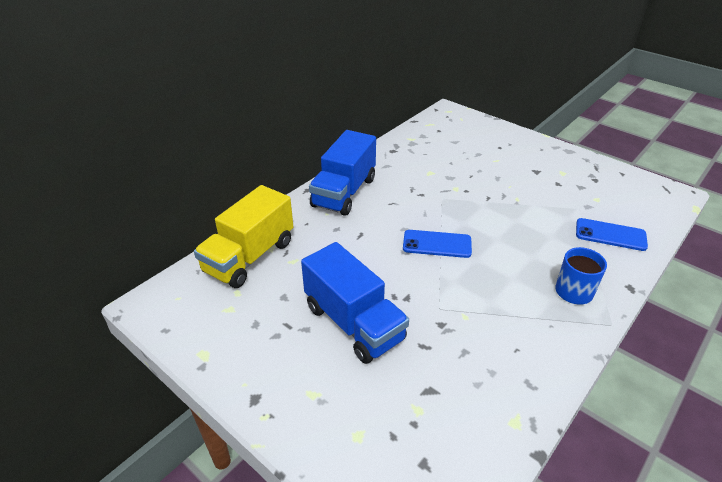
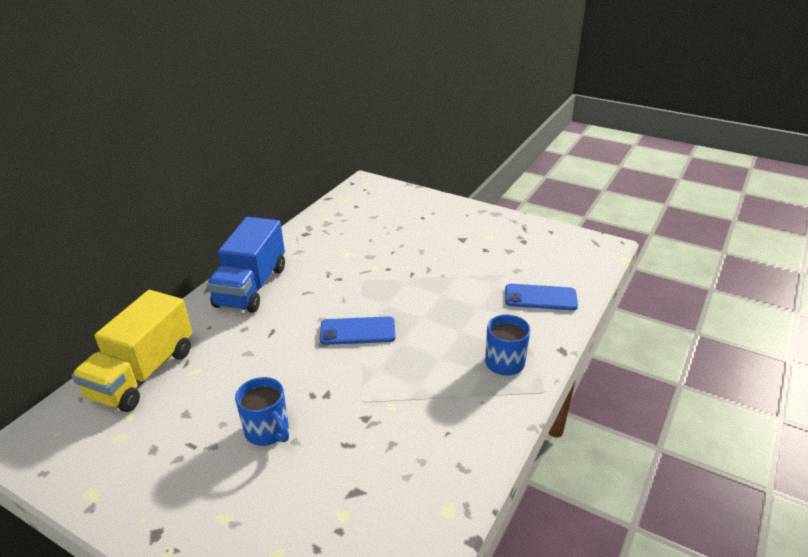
camera: 10 degrees left, 5 degrees down
(354, 323) = (268, 431): blue truck -> blue mug

